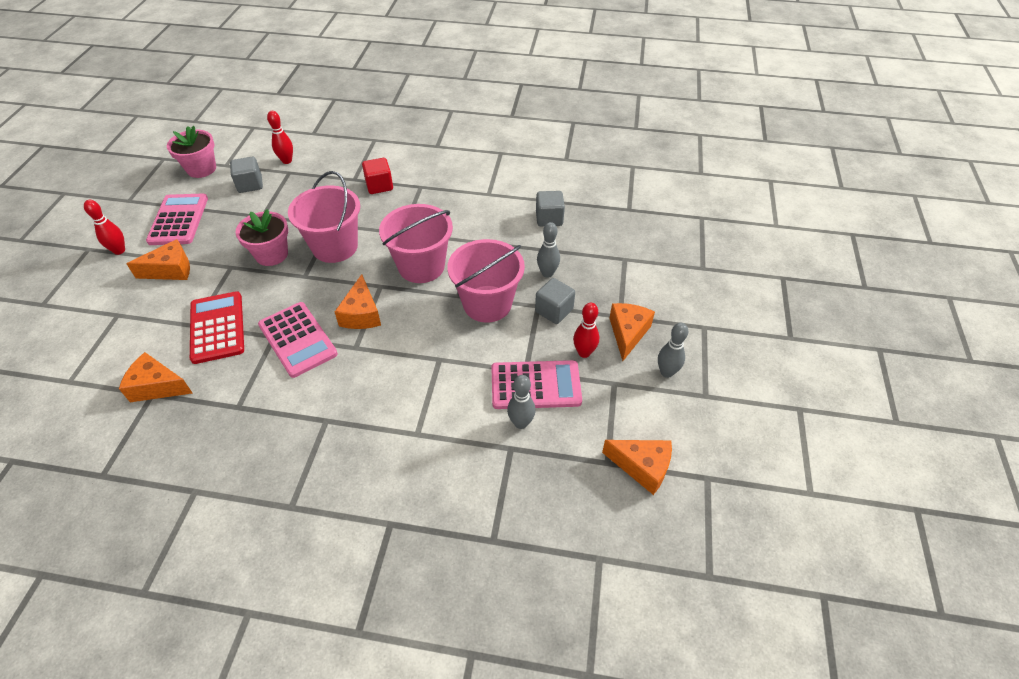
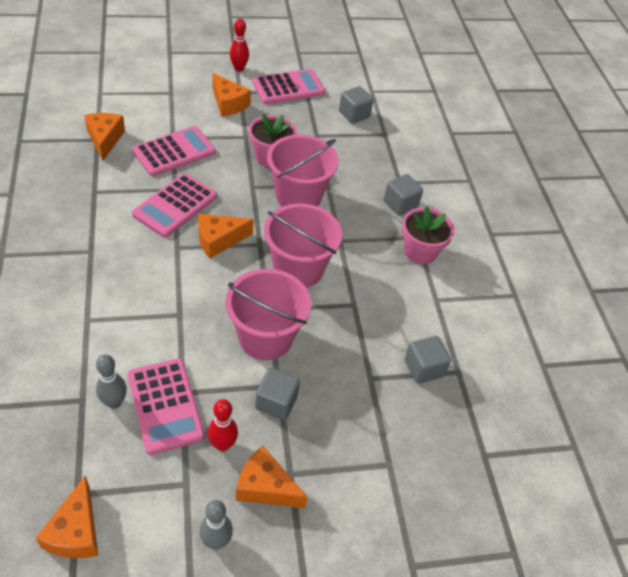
camera: 65 degrees right, 0 degrees up
(201, 169) = (358, 78): pink flower pot -> pink flower pot (420, 251)
(217, 327) = (174, 152): red calculator -> pink calculator
(287, 161) = (400, 128): red bowling pin -> none
(379, 186) = (400, 204): red cube -> grey cube
(547, 273) = (331, 384): grey bowling pin -> none
(628, 333) = (265, 487): orange cheese -> orange cheese turned 150 degrees counterclockwise

